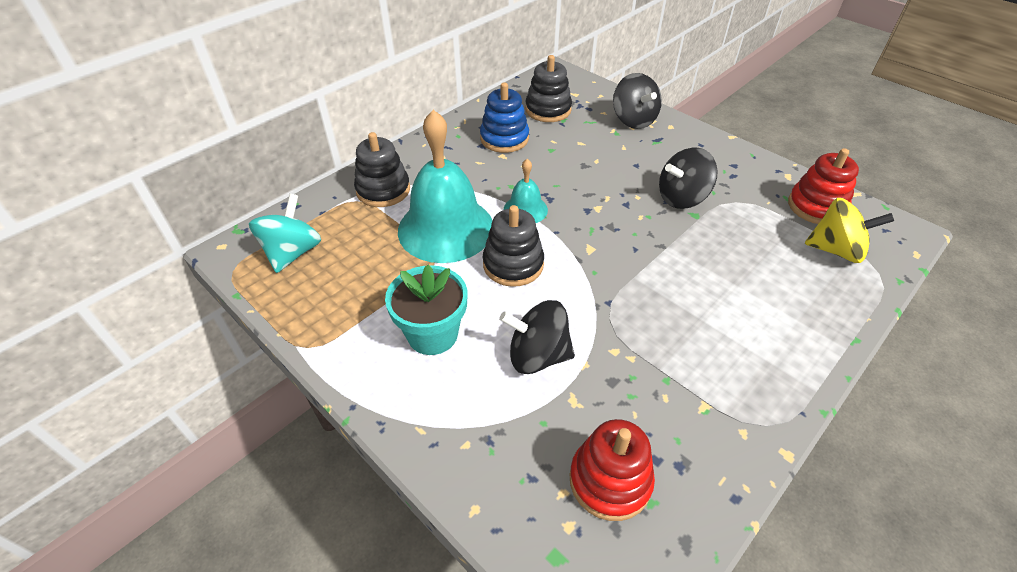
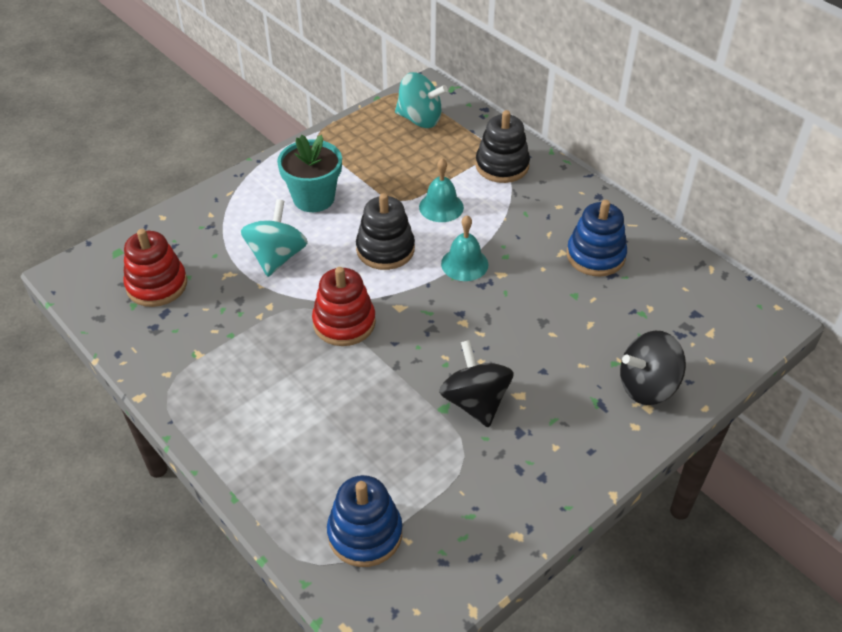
camera: 95 degrees right, 0 degrees up
(446, 228) = (441, 207): turquoise bell -> turquoise bell, size x0.48
(537, 355) = (277, 257): black spinning top -> turquoise spinning top
(548, 110) = (664, 300): black stacking toy -> none
(816, 207) = (447, 544): red stacking toy -> red stacking toy (344, 323)
(835, 250) = (365, 533): yellow spinning top -> blue stacking toy

